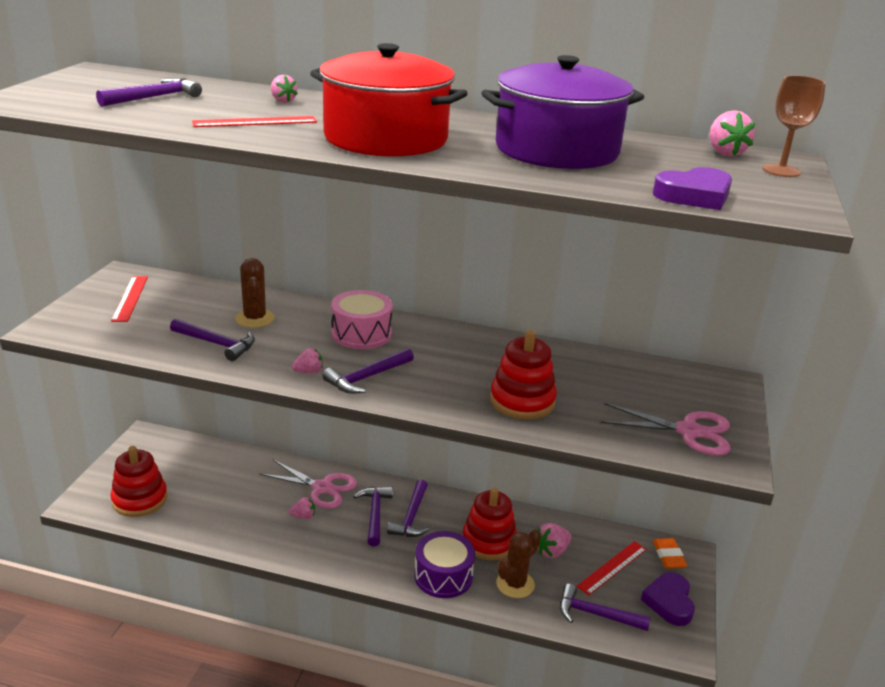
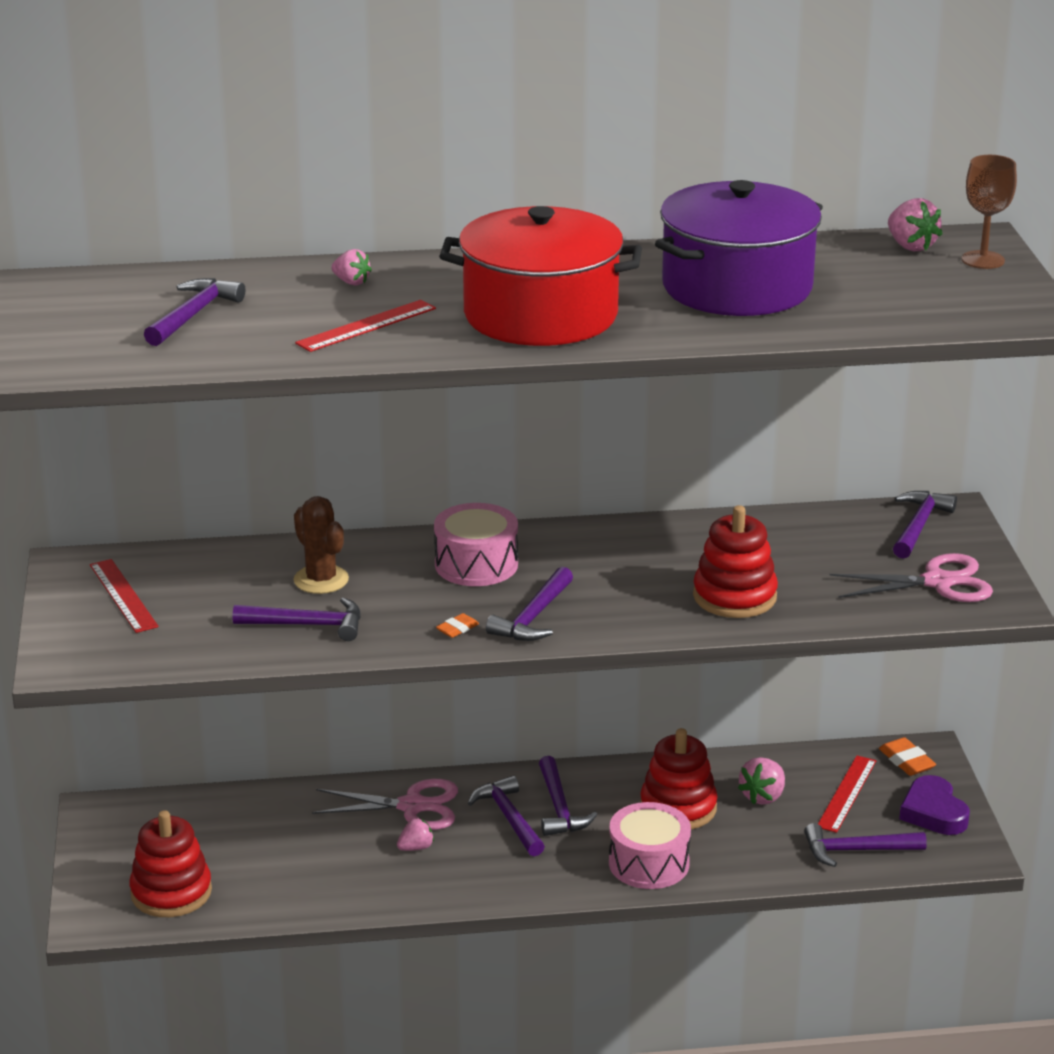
camera: 20 degrees left, 0 degrees up
(309, 372) = (457, 629): pink strawberry -> orange eraser
(443, 576) = (649, 863): purple drum -> pink drum
(515, 584) = (742, 846): brown cactus -> none
(694, 196) = (923, 319): purple heart -> none
(699, 386) = (919, 526): none -> purple hammer

